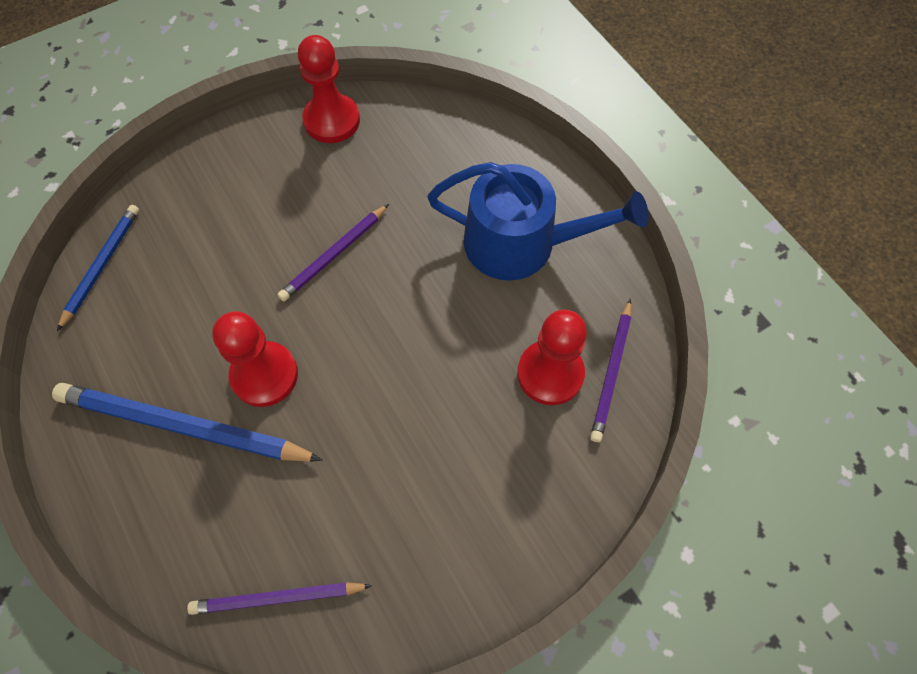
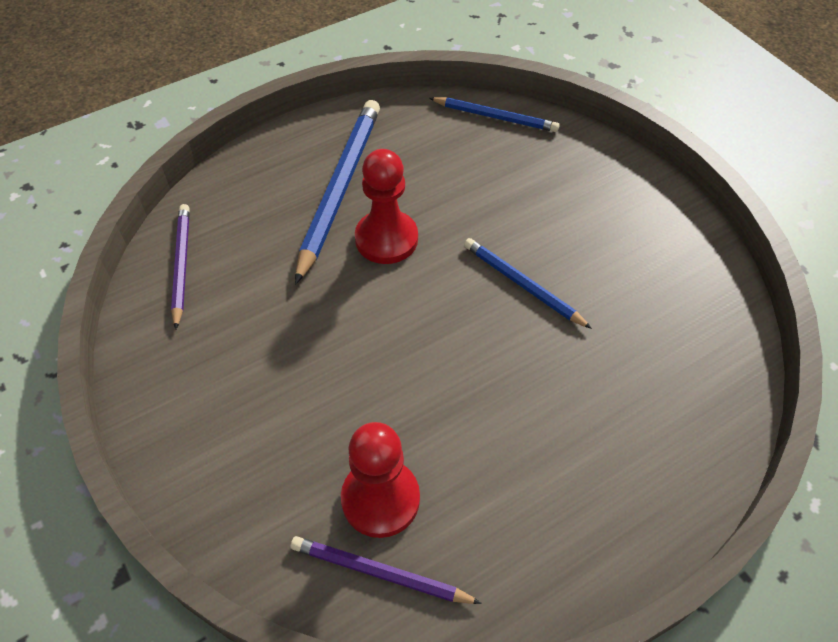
camera: 90 degrees right, 10 degrees down
(332, 120) = (701, 272): red pawn -> none
(334, 254) = (523, 285): purple pencil -> blue pencil
(522, 243) = (556, 473): blue watering can -> none

